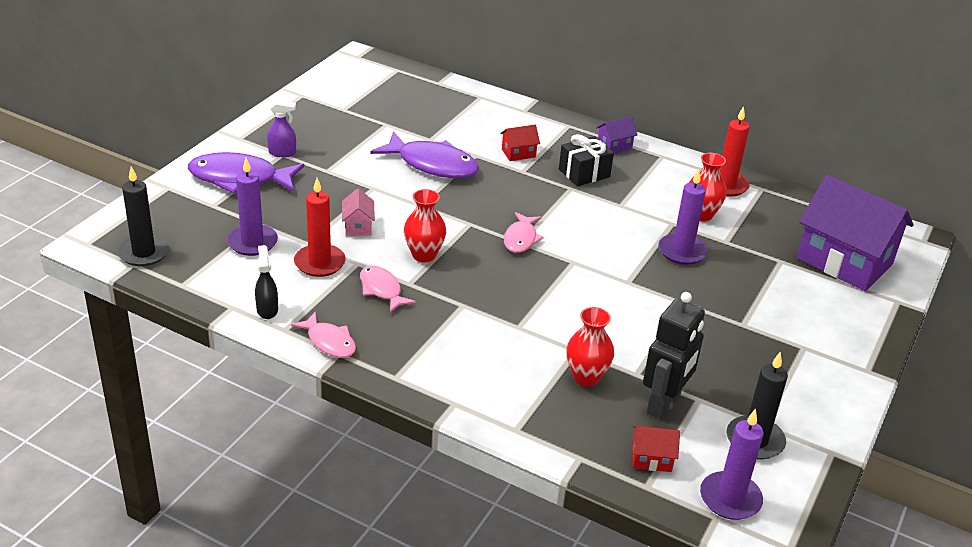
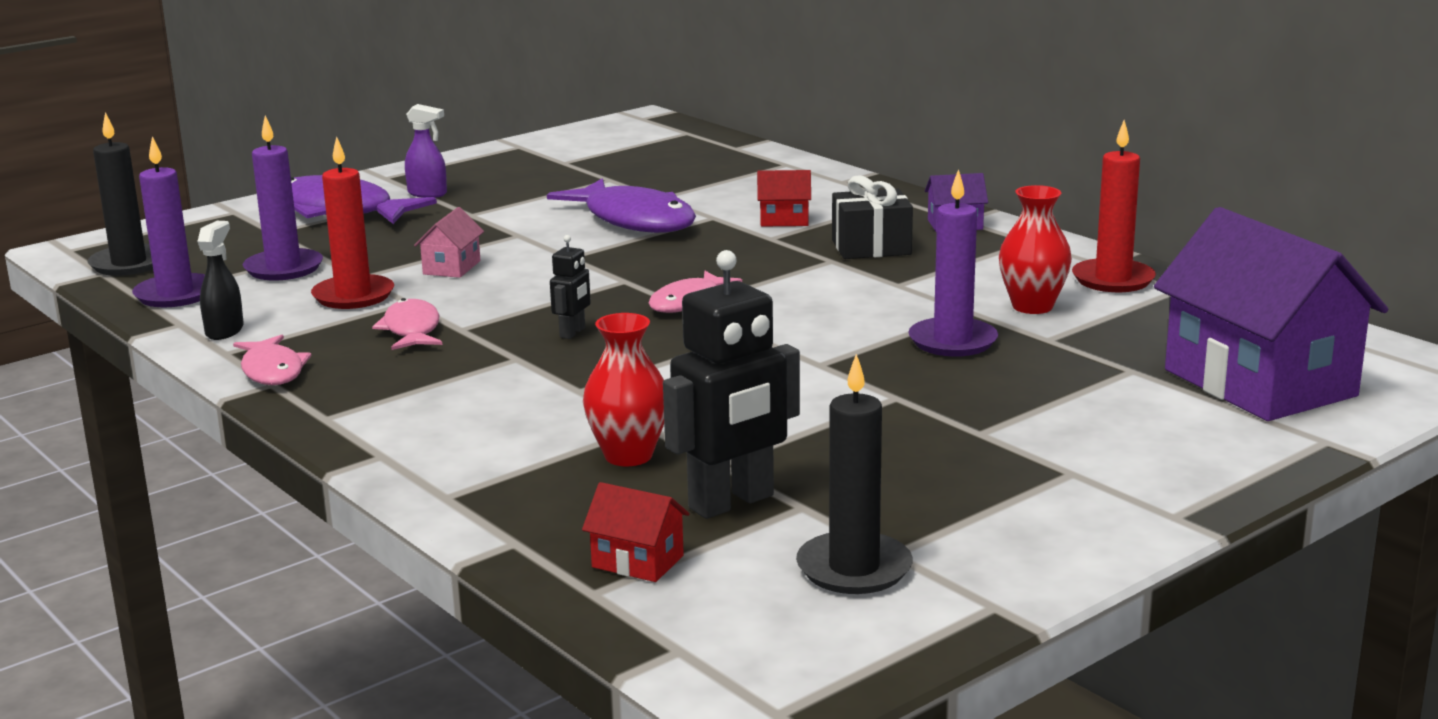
camera: 25 degrees right, 15 degrees down
(424, 255) = (516, 303): red vase -> none
(477, 277) = (573, 333): none -> black robot
(730, 498) = (729, 631): purple candle -> purple candle (175, 294)

